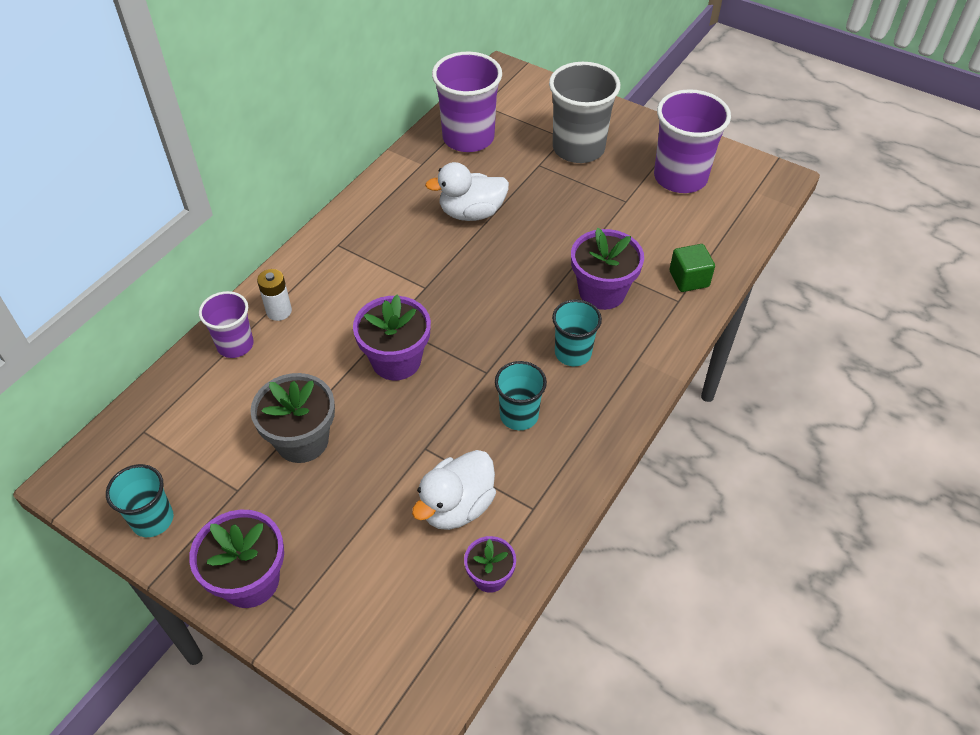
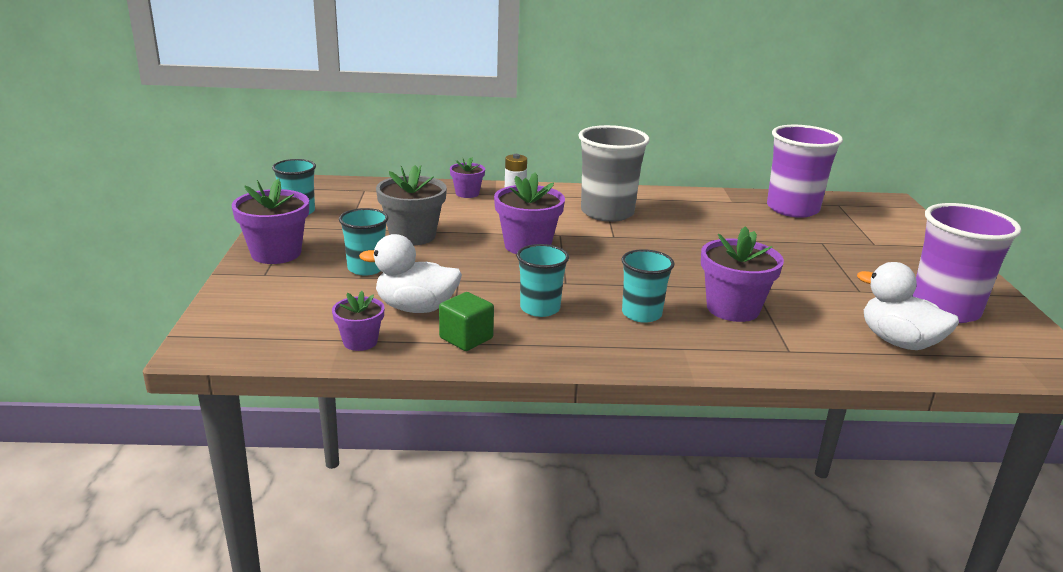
camera: 55 degrees right, 25 degrees down
(235, 345) = (467, 193): purple cup -> purple flower pot
(347, 512) = (366, 268): none -> turquoise cup
(471, 213) = (718, 231): white duck -> white duck (898, 342)
(578, 148) = (875, 253): grey cup -> grey cup (607, 212)
(689, 279) = (826, 349): green cube -> green cube (466, 338)

